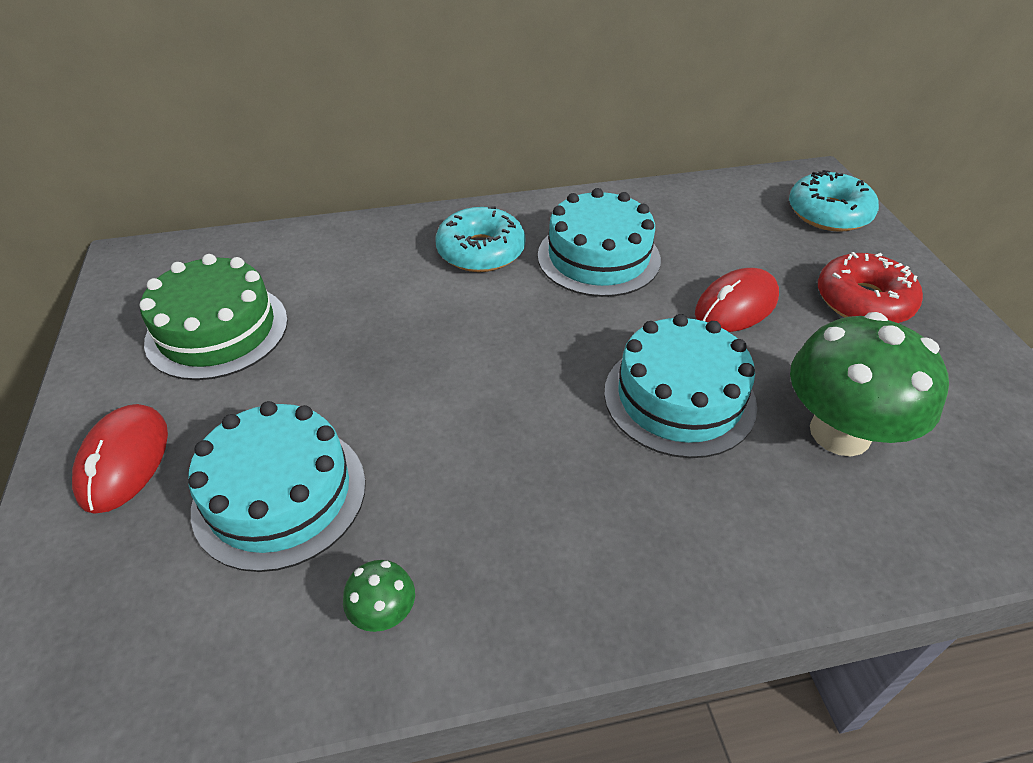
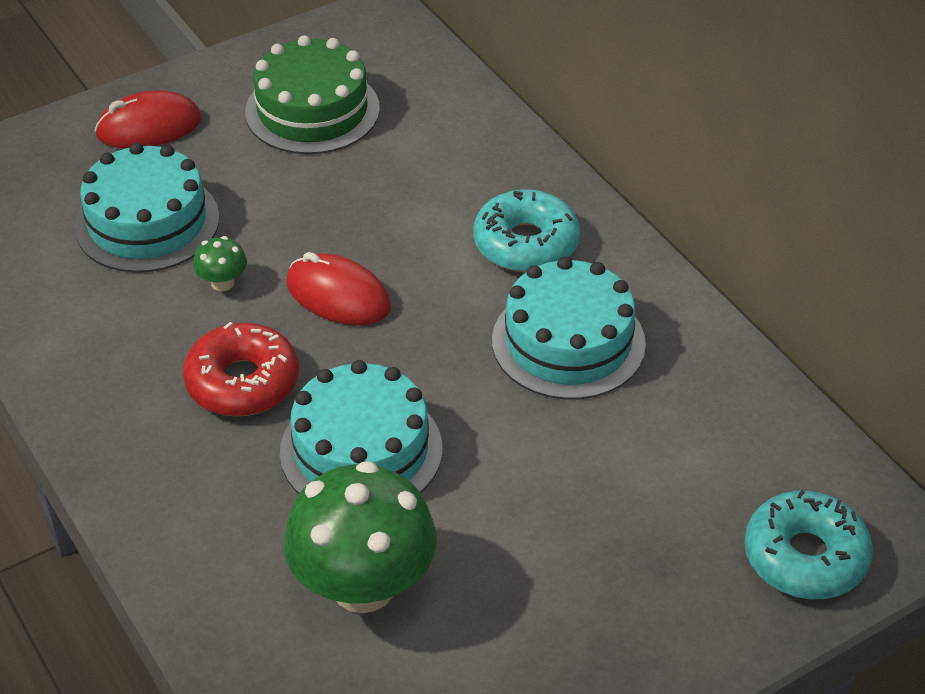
camera: 70 degrees right, 0 degrees up
(384, 613) = (62, 316): green mushroom -> green mushroom (222, 283)
(736, 306) = (537, 478): red mouse -> red mouse (338, 296)
(863, 301) = (610, 601): red donut -> red donut (242, 382)

